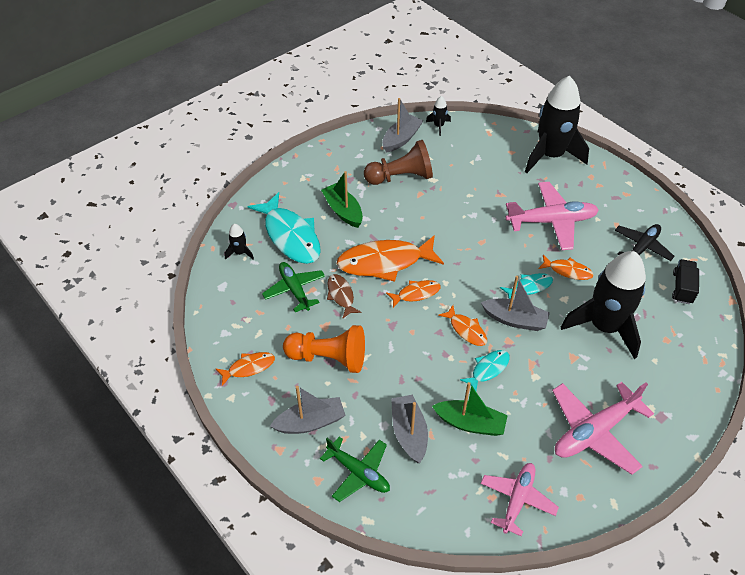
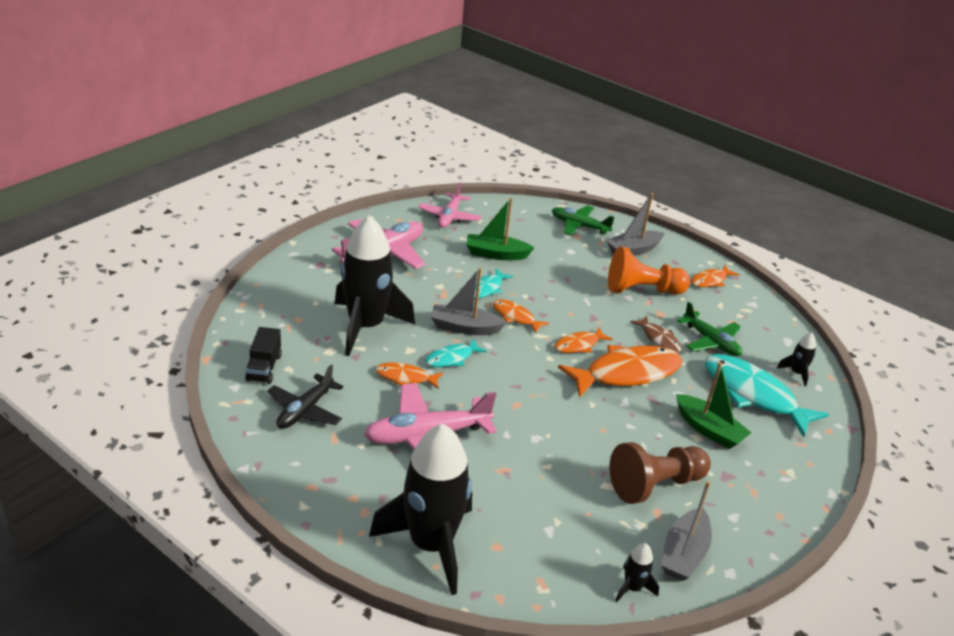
camera: 165 degrees right, 15 degrees down
(409, 432) = (547, 247): grey boat -> none

